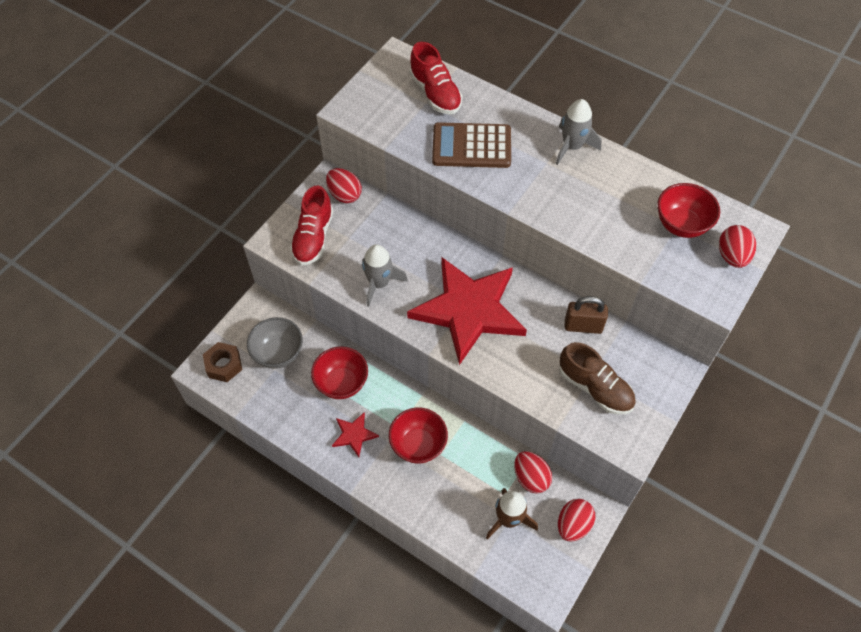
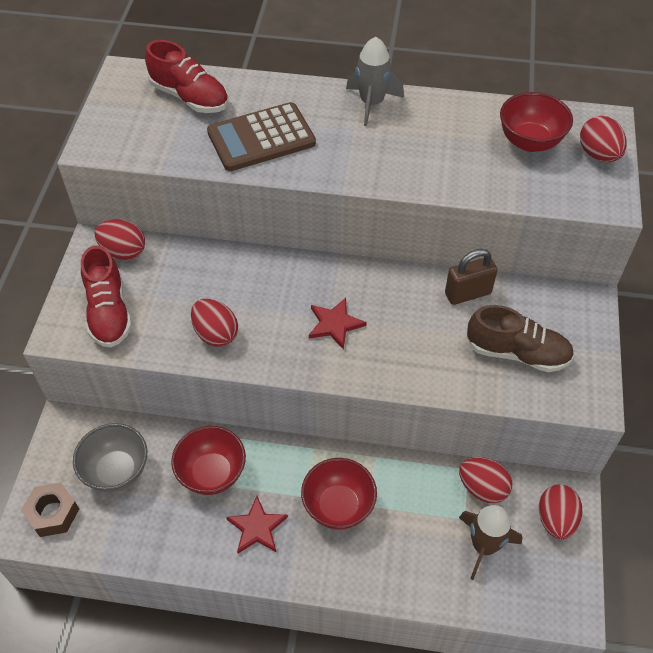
camera: 25 degrees left, 5 degrees down
(379, 283) = (216, 334): grey rocket -> red egg
(468, 310) = (334, 324): red star -> red star, size x0.40

